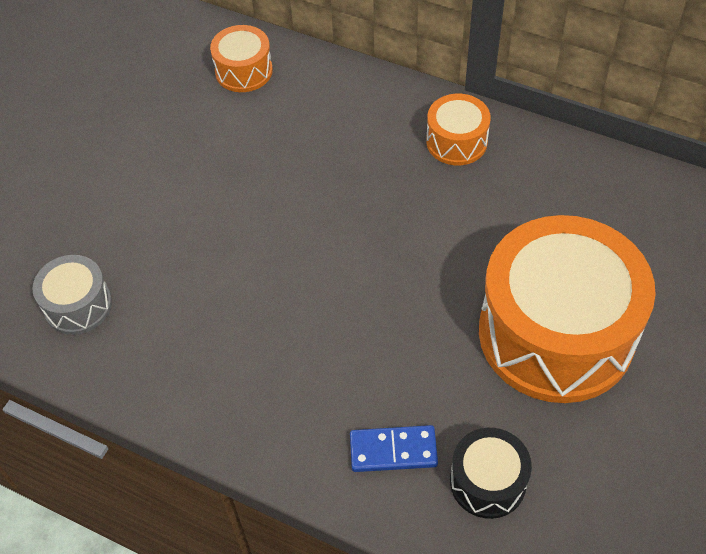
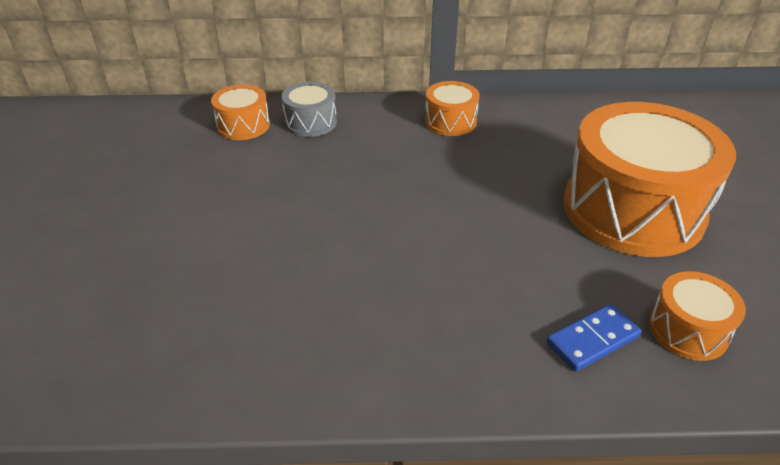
camera: 30 degrees left, 15 degrees down
(78, 305) = (194, 341): grey drum -> grey drum (310, 122)
(488, 482) = (688, 330): black drum -> orange drum

